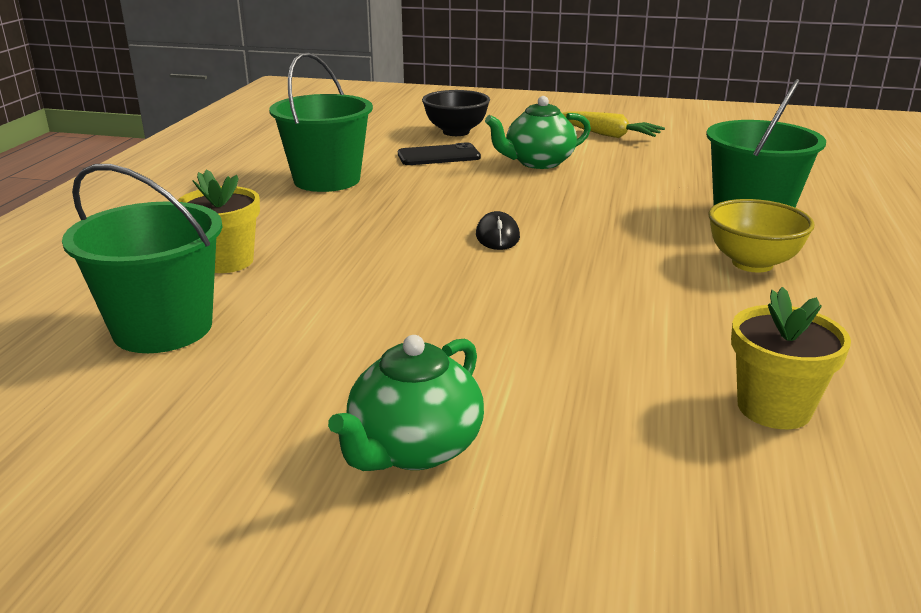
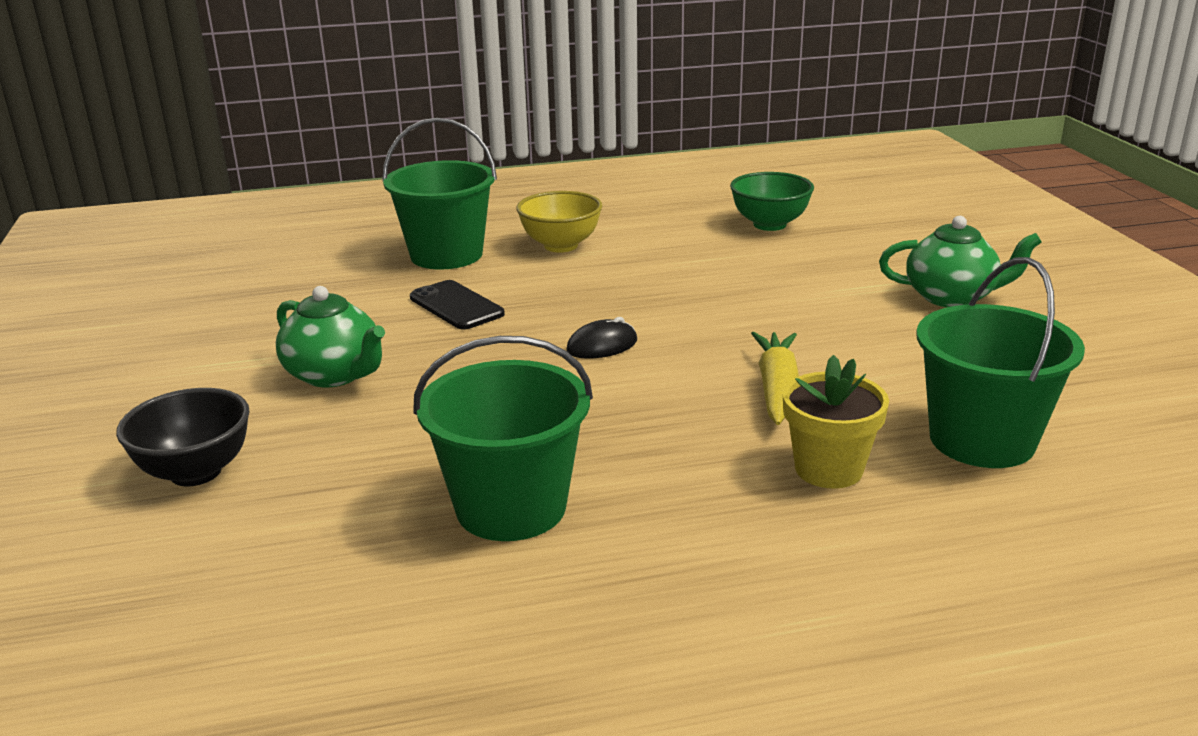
camera: 115 degrees left, 0 degrees up
(439, 156) = (340, 451): black phone -> black phone (456, 306)
(608, 135) = (178, 355): yellow carrot -> yellow carrot (776, 388)
(774, 408) = (769, 224): yellow flower pot -> green bowl

